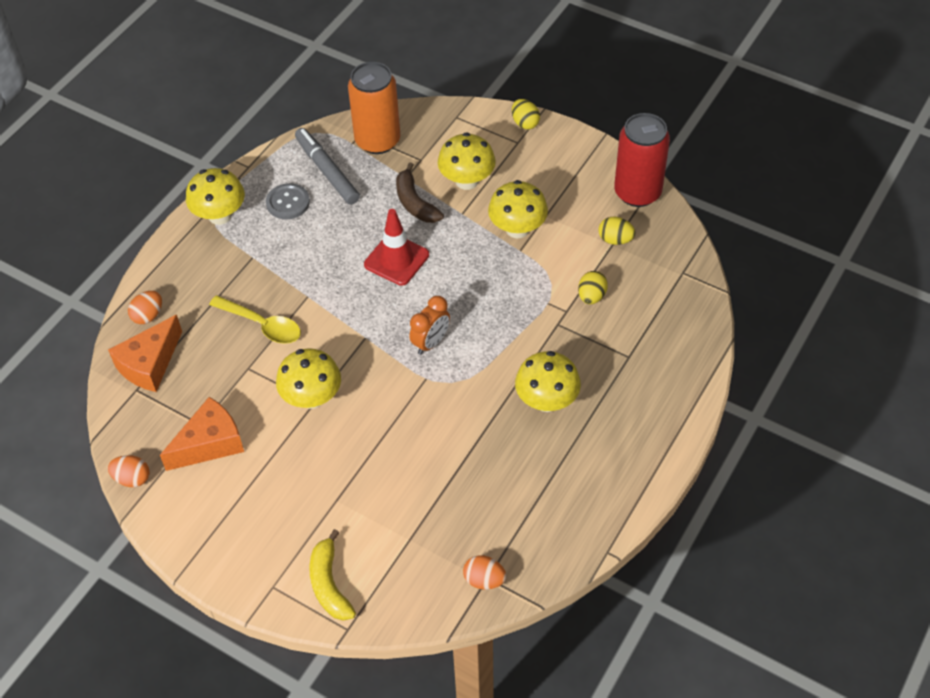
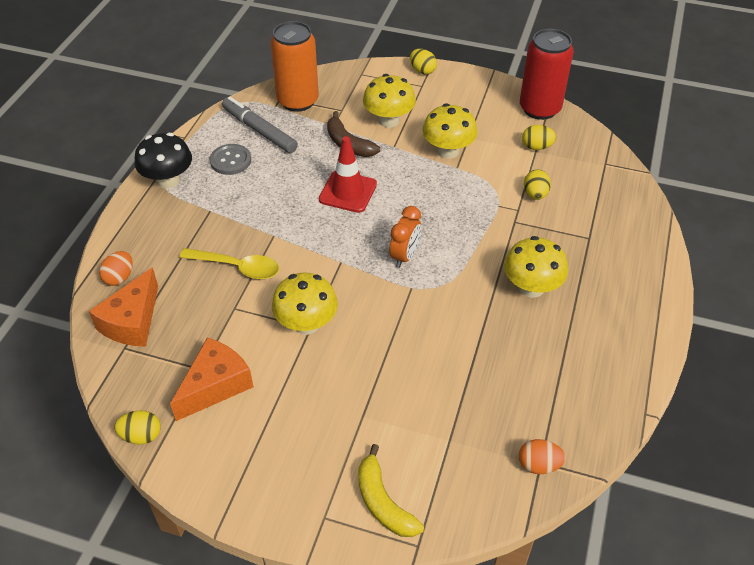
camera: 15 degrees left, 5 degrees down
(132, 478) = (141, 436): orange egg -> yellow egg
(220, 215) = (168, 180): yellow mushroom -> black mushroom

